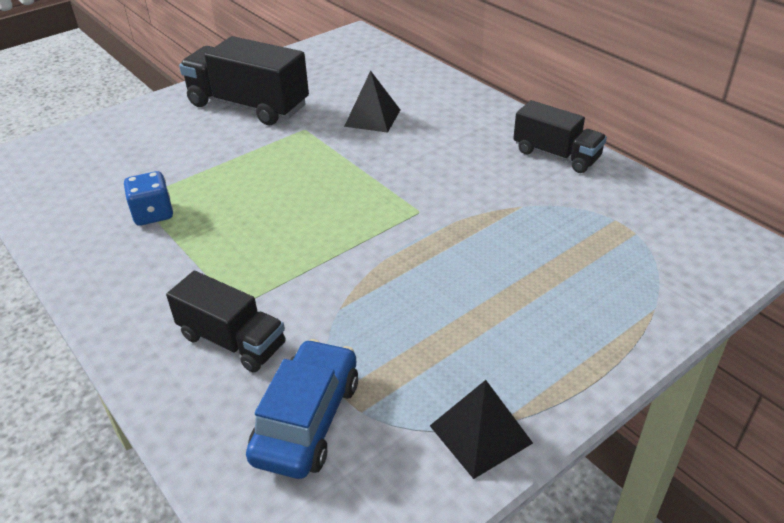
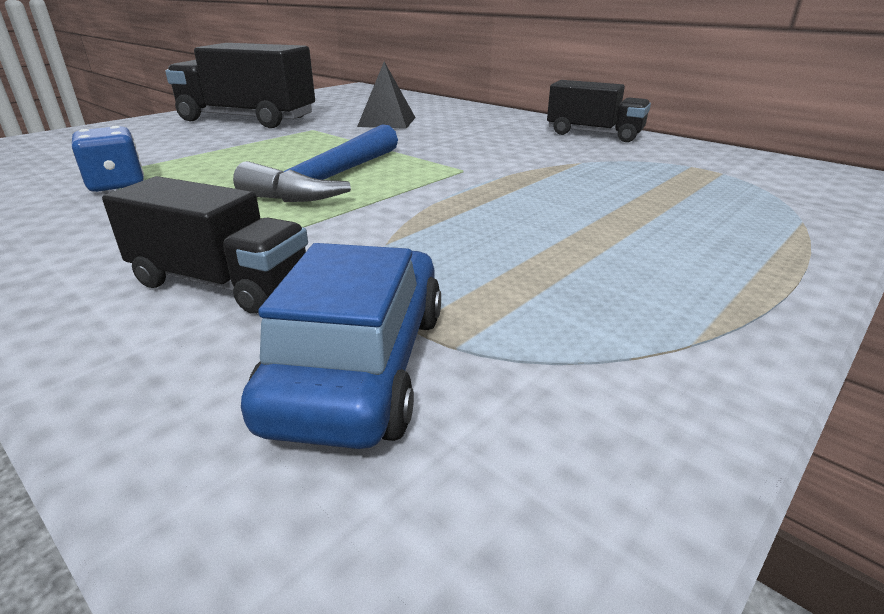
camera: 10 degrees left, 10 degrees down
(310, 220) = (329, 180): none -> blue hammer
(480, 434) = (672, 359): black pyramid -> none

